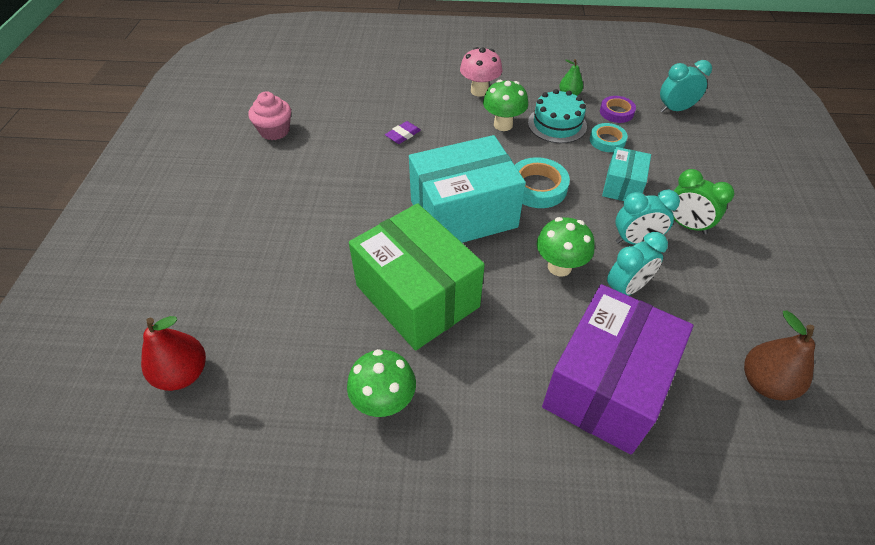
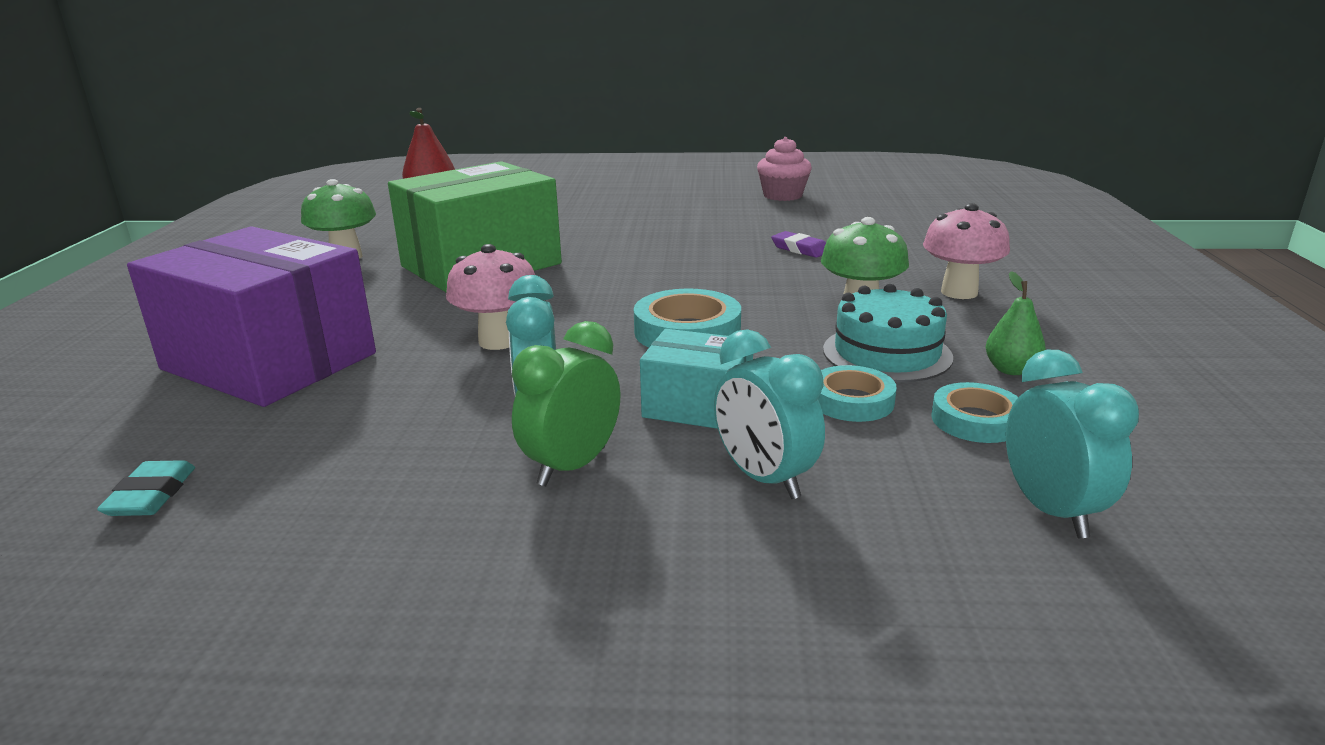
camera: 90 degrees right, 25 degrees down
(463, 213) = (624, 284): turquoise box -> none
(559, 267) = (498, 341): green mushroom -> pink mushroom
(616, 112) = (976, 420): purple tape -> turquoise tape
(626, 288) = (430, 388): turquoise clock -> turquoise clock (764, 479)
(765, 383) = (151, 495): brown pear -> turquoise eraser

